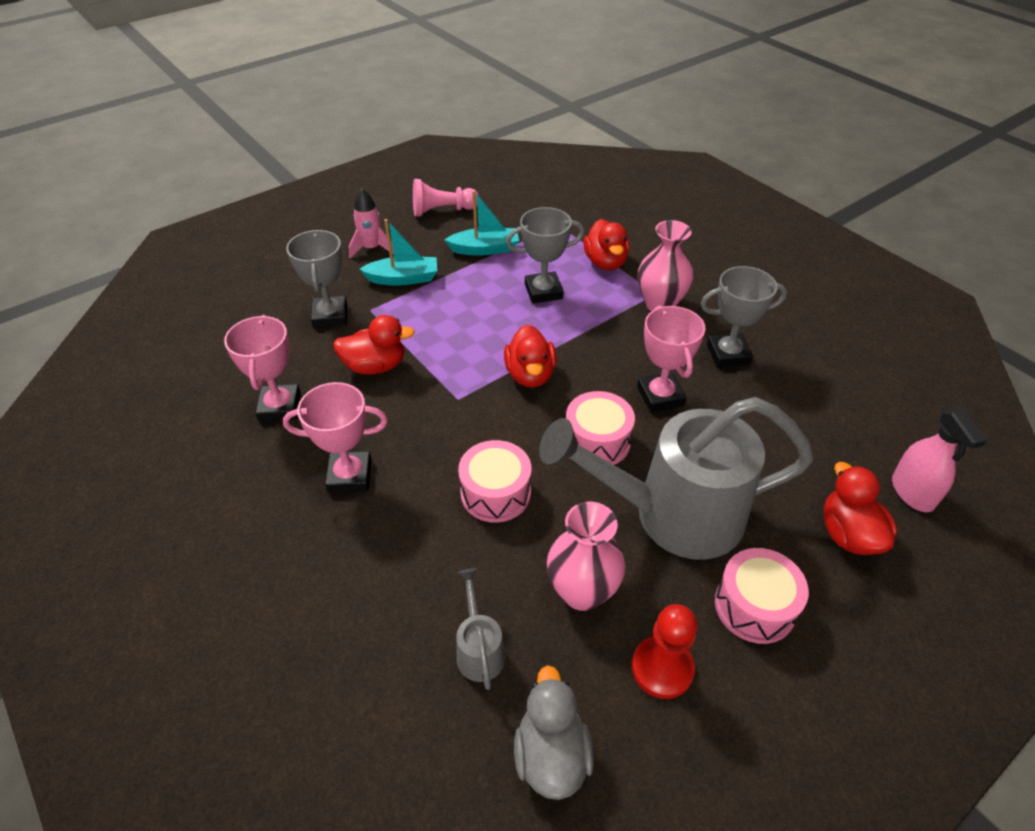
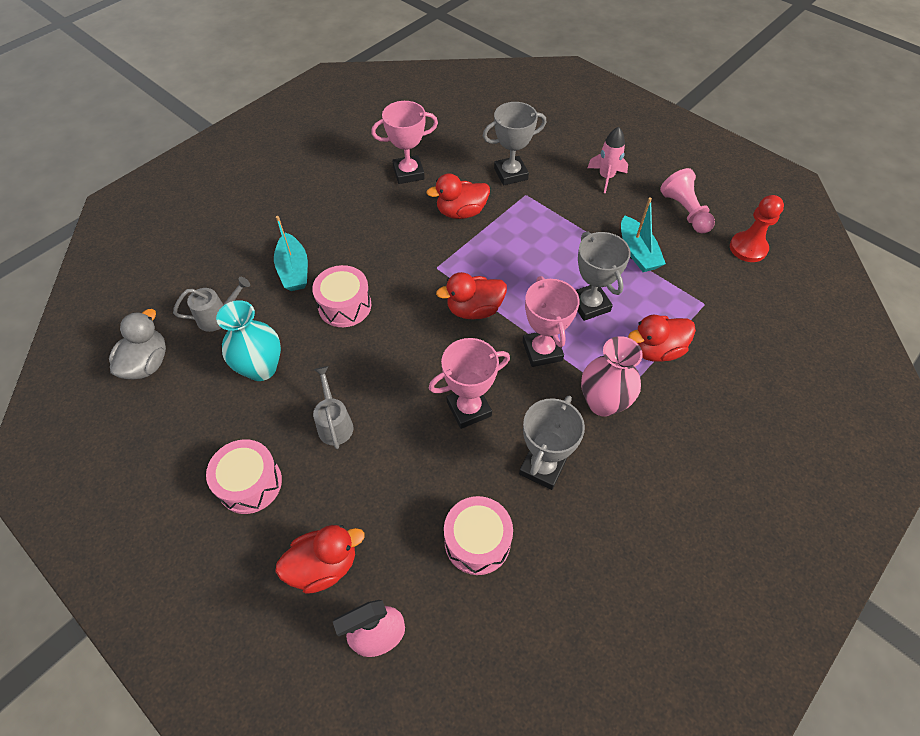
camera: 80 degrees right, 10 degrees up
(350, 476) = (351, 223): pink trophy -> pink trophy (542, 351)
(375, 366) = (461, 212): red duck -> red duck turned 90 degrees clockwise
(403, 279) = (572, 206): turquoise boat -> turquoise boat (294, 270)
(551, 755) = (147, 363): grey duck -> grey duck turned 60 degrees counterclockwise
(582, 592) = (261, 368): pink vase -> turquoise vase
(597, 441) = (406, 364): pink drum -> pink drum (477, 541)
(662, 668) = (201, 421): red pawn -> red pawn (748, 248)
(672, 514) = (334, 423): grey watering can -> grey watering can, size x0.40
(728, 354) = (542, 467): grey trophy -> grey trophy turned 45 degrees clockwise

